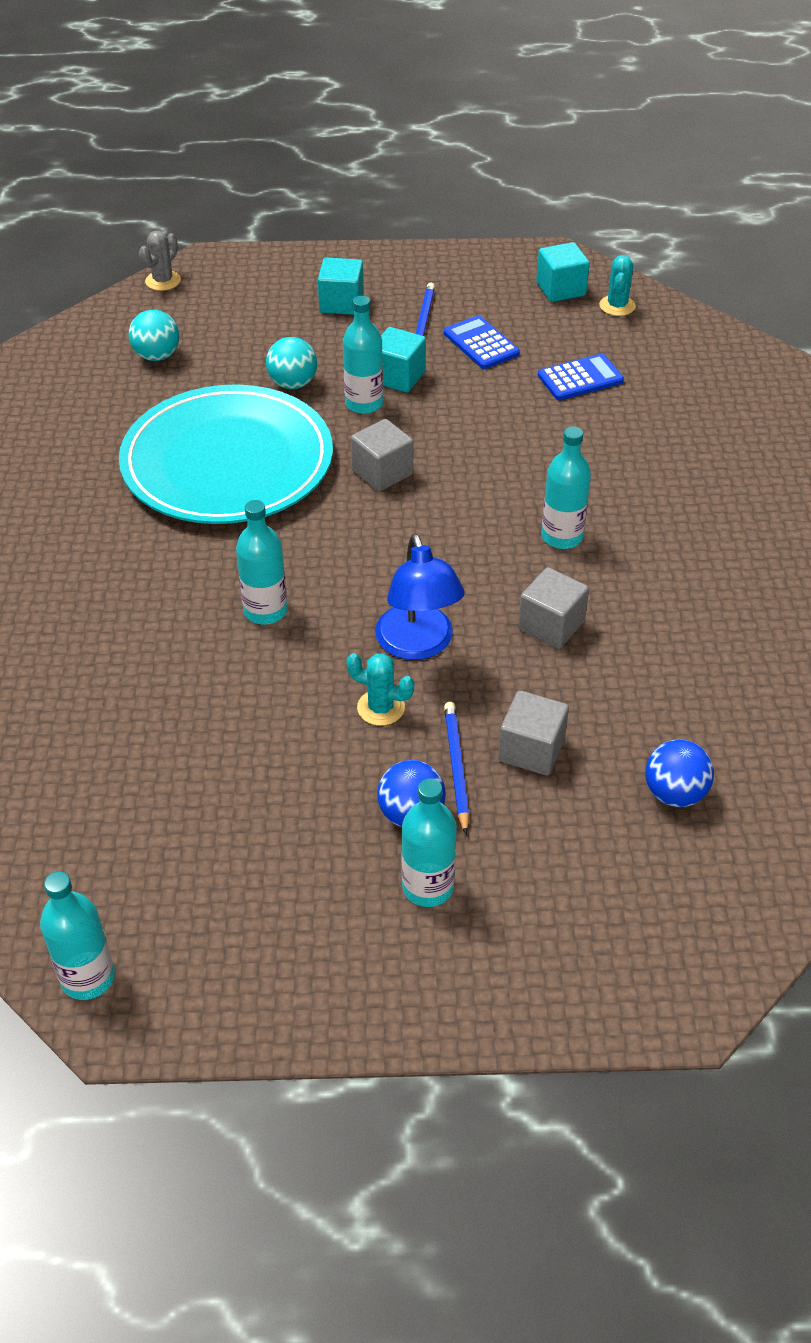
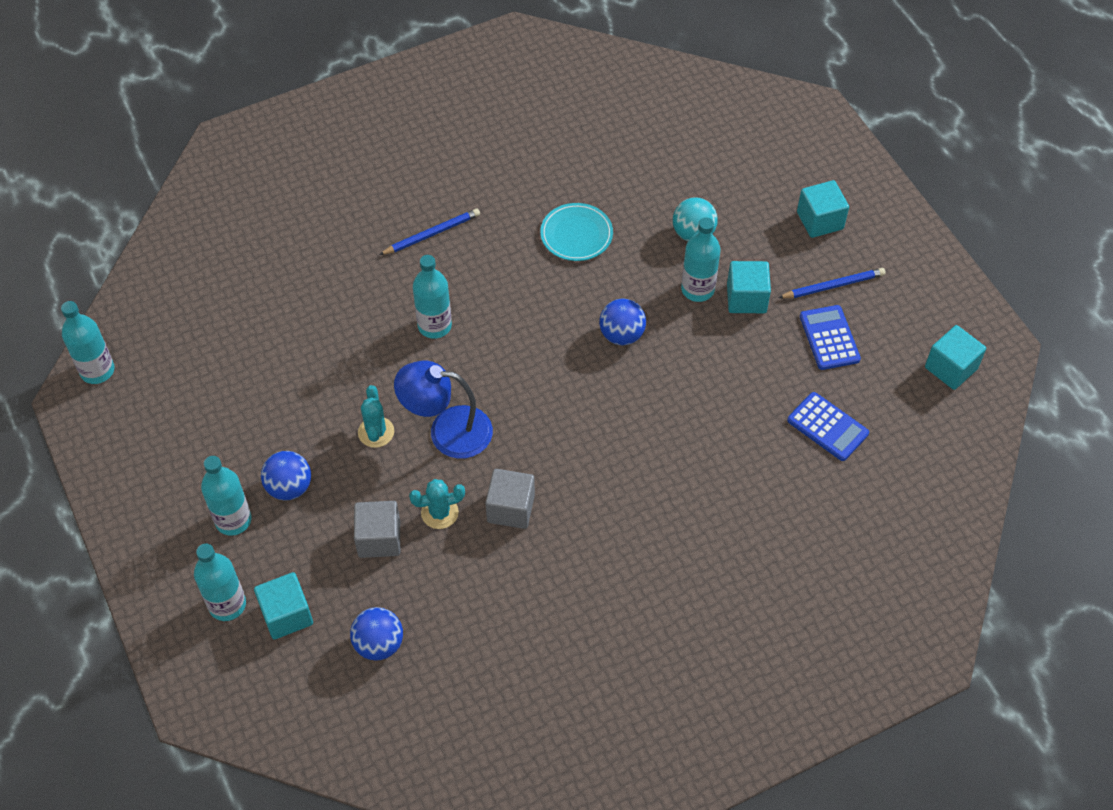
camera: 65 degrees right, 10 degrees up
(157, 356) = (673, 135): turquoise ball -> none
(163, 281) = (769, 94): grey cactus -> none
(227, 462) = (576, 234): turquoise plate -> turquoise plate, size x0.42
(382, 472) = (621, 335): grey cube -> blue ball
(418, 645) = (447, 431): blue lamp -> blue lamp turned 45 degrees clockwise
(456, 767) = (342, 498): blue pencil -> blue pencil (431, 234)
(481, 343) = (829, 338): blue calculator -> blue calculator turned 45 degrees counterclockwise
(562, 537) = (614, 482): turquoise bottle -> turquoise bottle (227, 605)
(594, 871) = (286, 615): none -> turquoise cube
(617, 306) = (955, 420): turquoise cactus -> turquoise cactus (439, 513)

